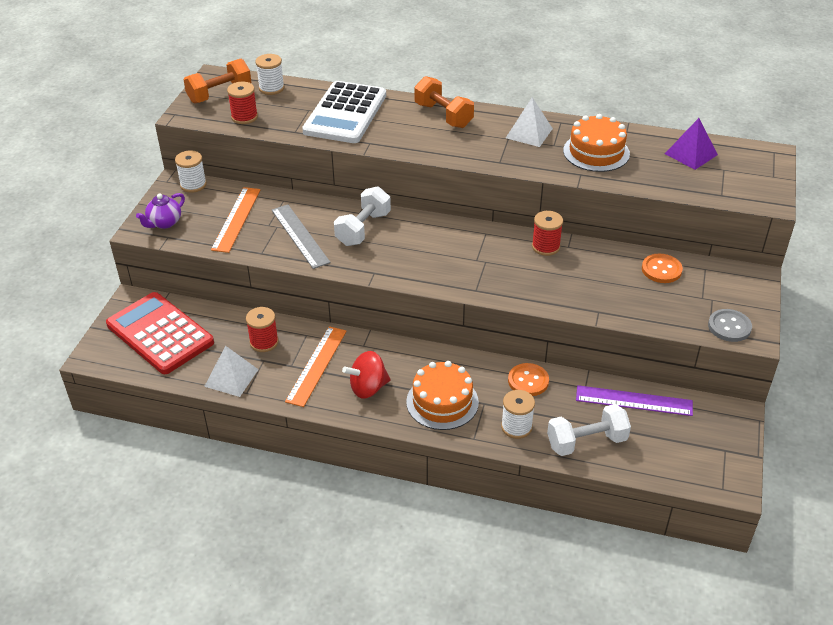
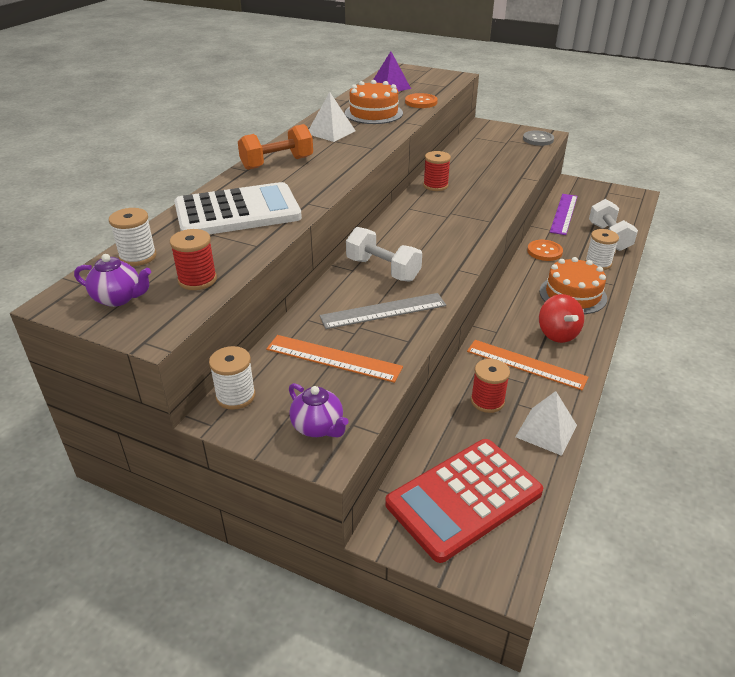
camera: 80 degrees left, 5 degrees down
(219, 94) = (118, 298): orange dumbbell -> purple teapot
(345, 113) = (237, 212): white calculator -> white calculator turned 45 degrees counterclockwise
(661, 270) = (473, 150): orange button -> orange button (421, 102)

